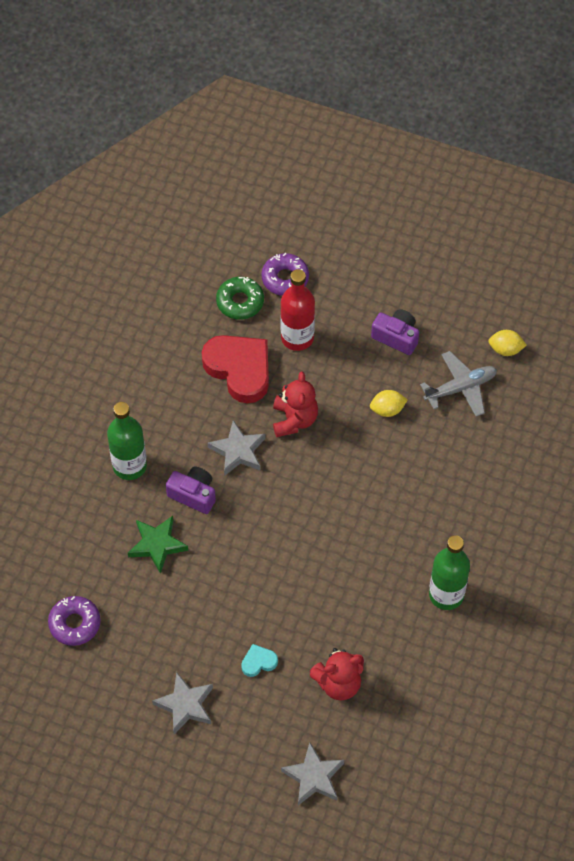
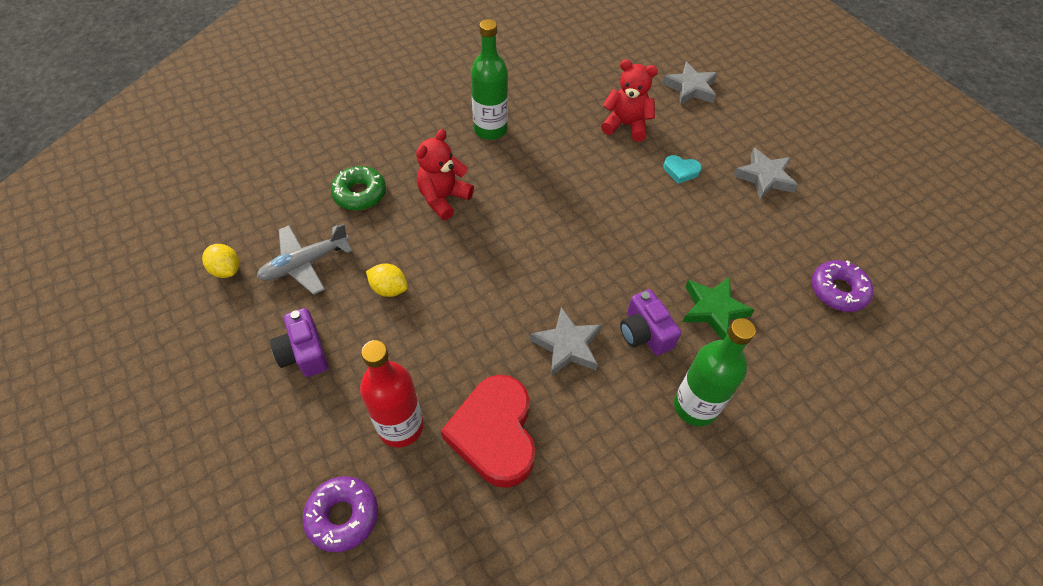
camera: 145 degrees left, 5 degrees down
(240, 302) = (422, 524): green donut -> green donut (360, 194)
(294, 419) = (485, 339): red teddy bear -> red teddy bear (443, 198)
(460, 388) = (305, 264): grey plane -> grey plane turned 45 degrees counterclockwise

